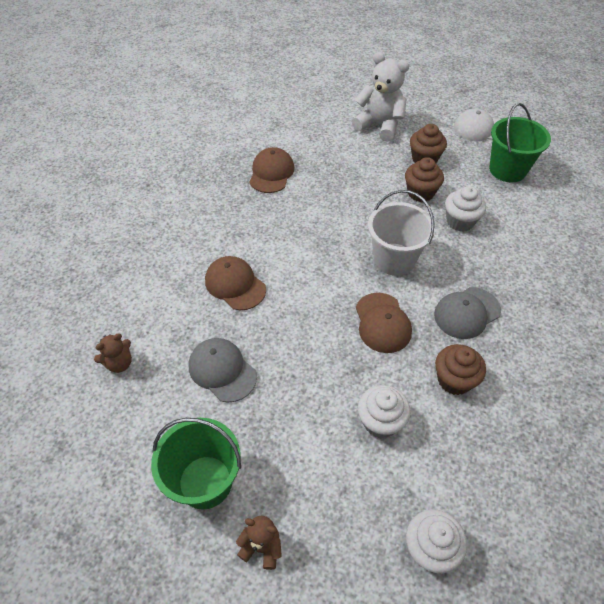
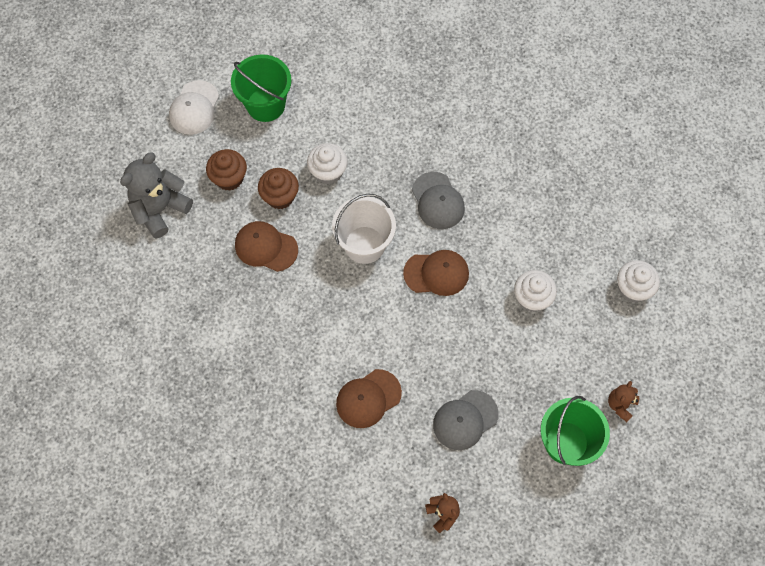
camera: 80 degrees left, 15 degrees up
(271, 173) = (212, 341): brown cap -> brown cap (266, 247)
(379, 125) = (160, 209): white teddy bear -> grey teddy bear
(454, 380) = (502, 232): brown cupcake -> none

